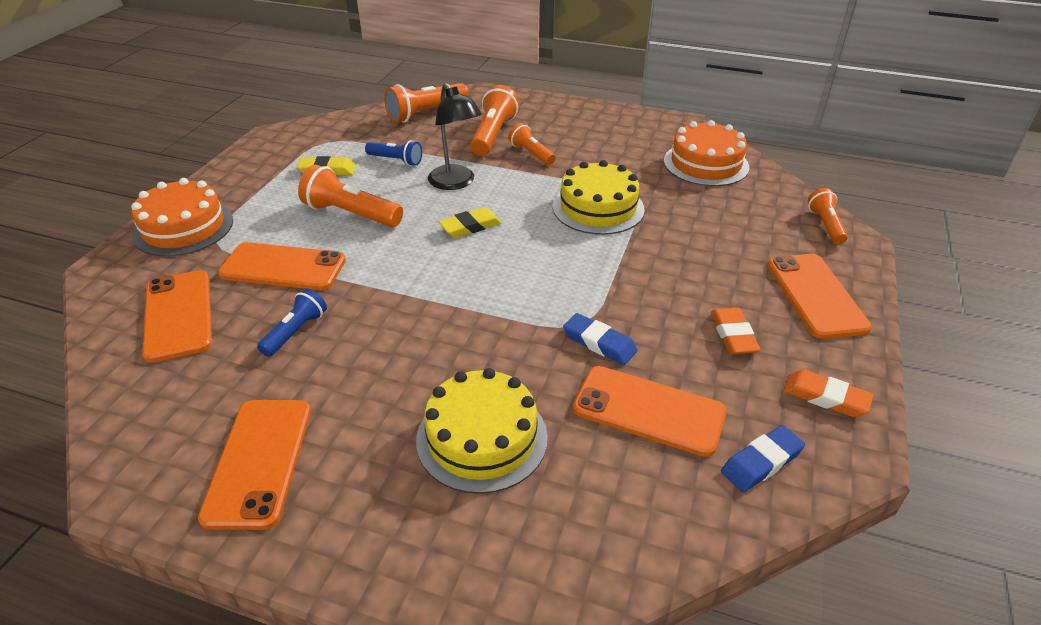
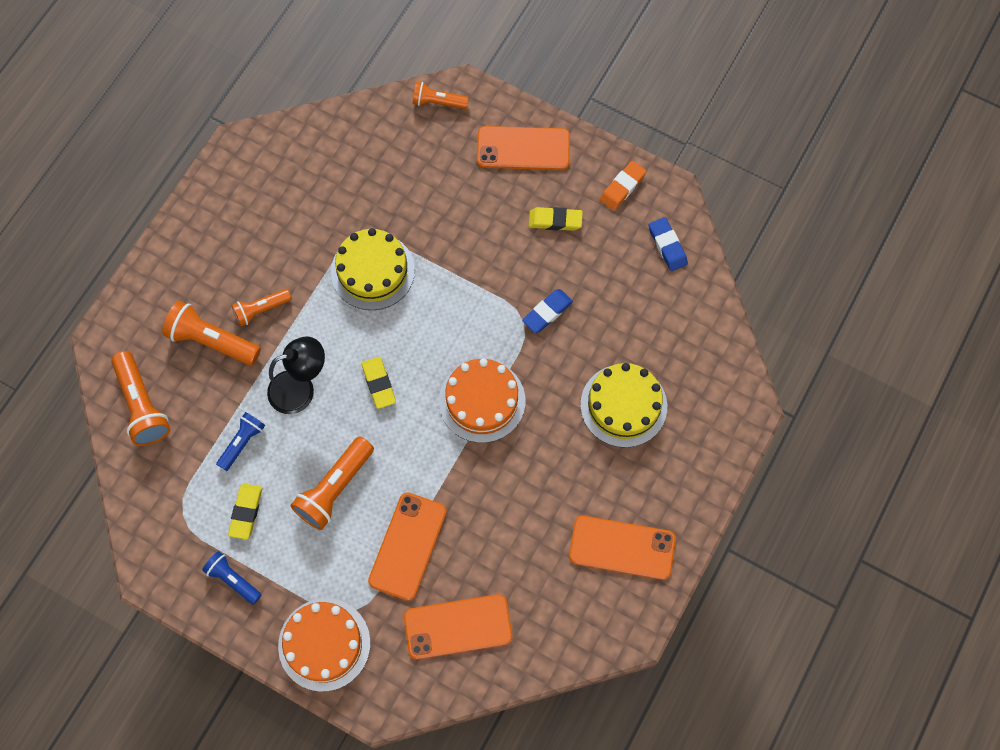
camera: 80 degrees left, 30 degrees up
(296, 331) = (495, 530): blue flashlight -> blue flashlight (233, 579)
(648, 410) = (616, 297): orange phone -> none
(706, 164) = (319, 158): orange cake -> orange cake (482, 401)
(733, 335) = (555, 221): orange eraser -> yellow eraser

